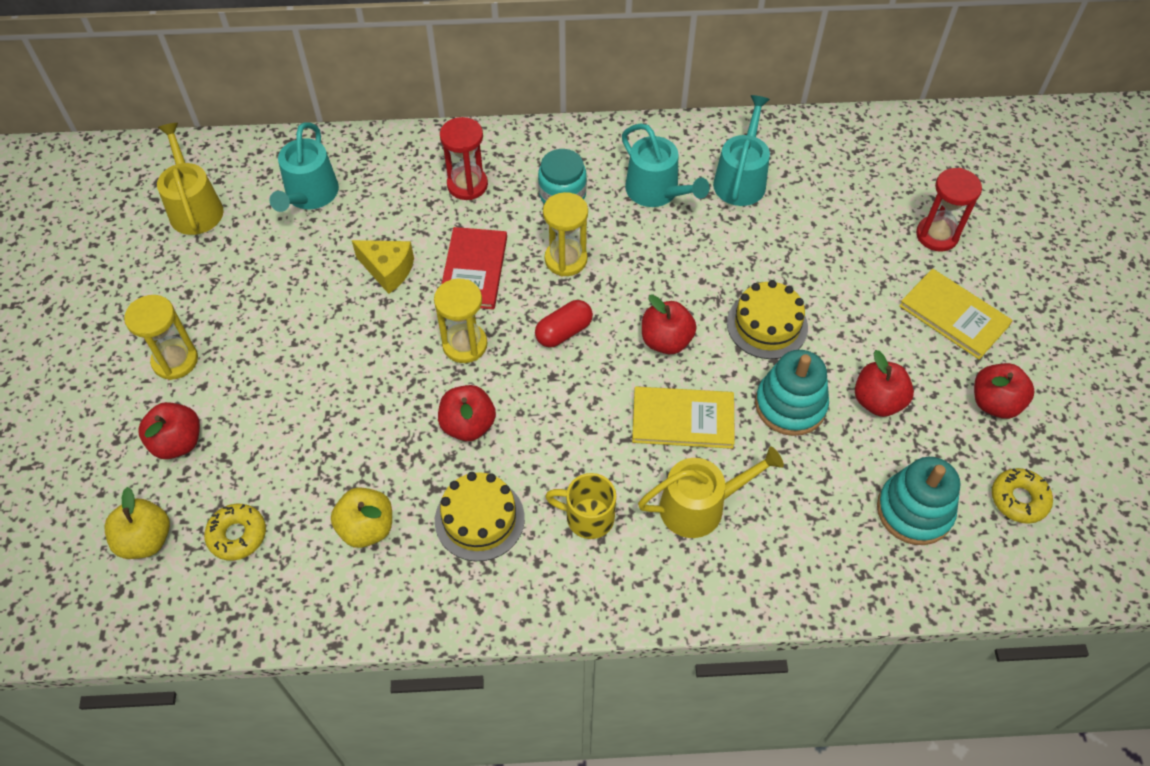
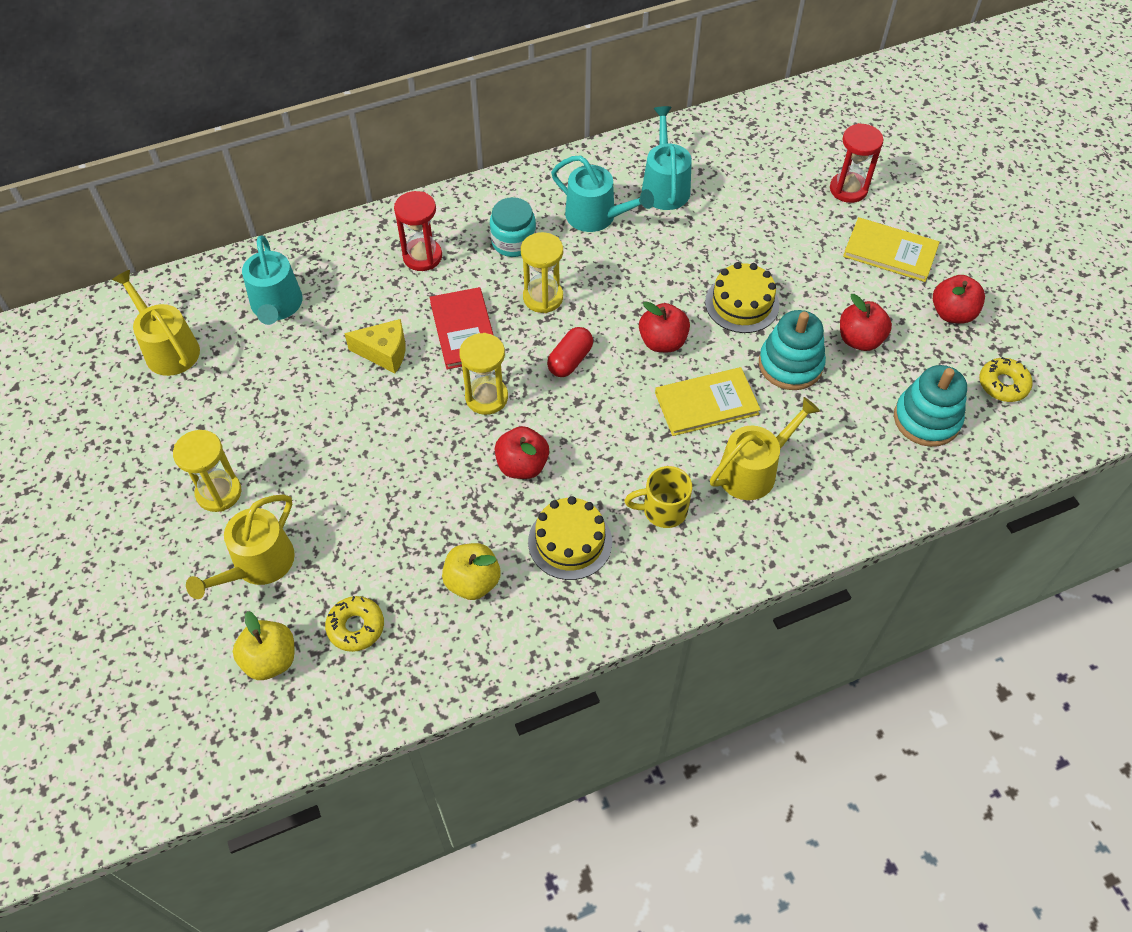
camera: 20 degrees left, 0 degrees up
(178, 442) = (258, 564): red apple -> yellow watering can

